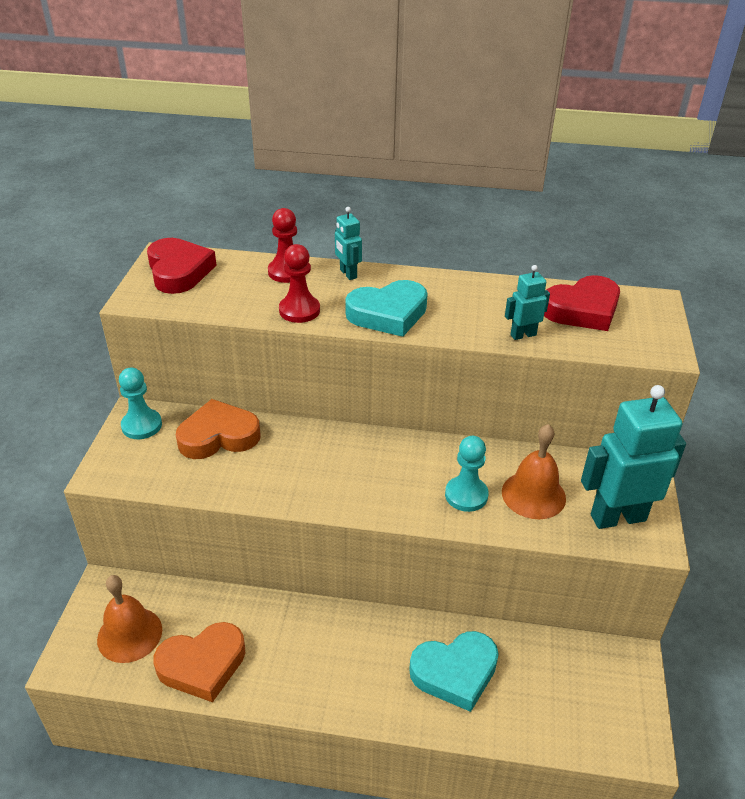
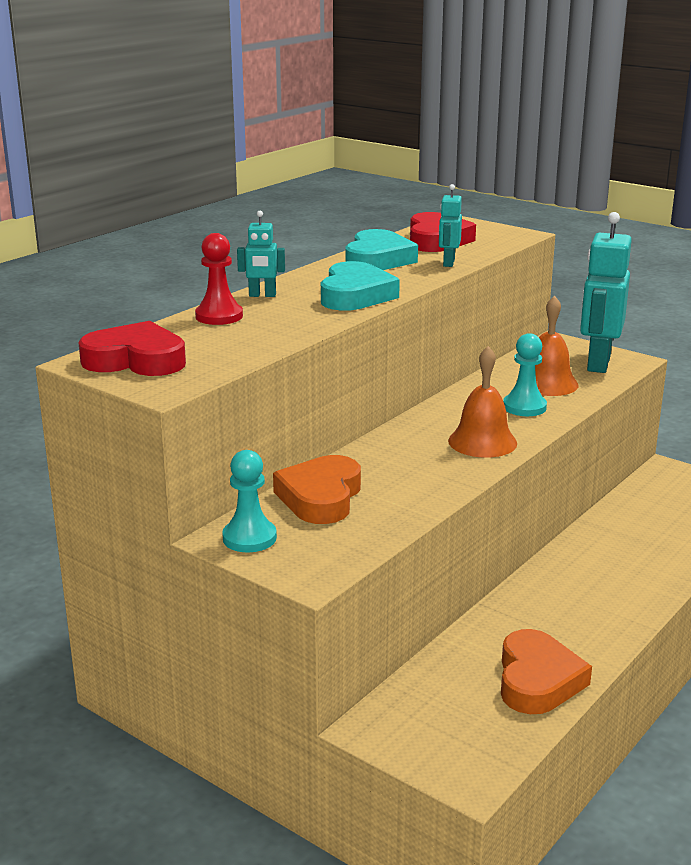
camera: 60 degrees left, 15 degrees down
(129, 634) = (460, 722): orange bell -> orange bell (482, 442)
(299, 310) = (300, 324): red pawn -> none
(455, 672) = (634, 545): turquoise heart -> turquoise heart (378, 259)

